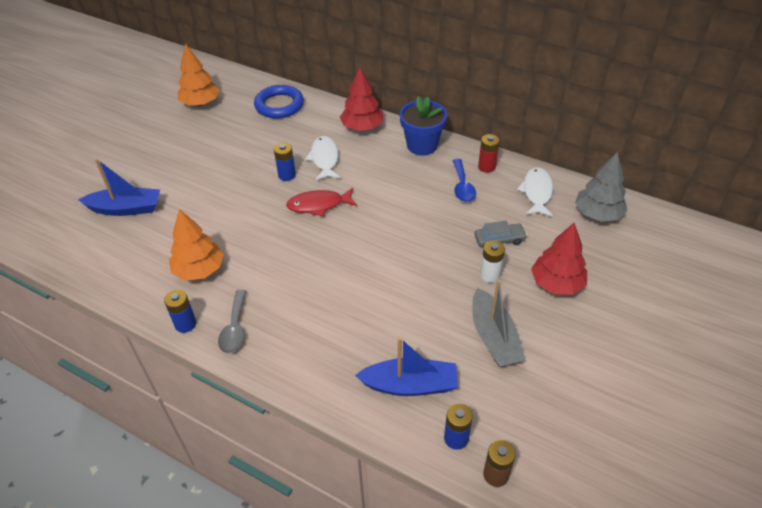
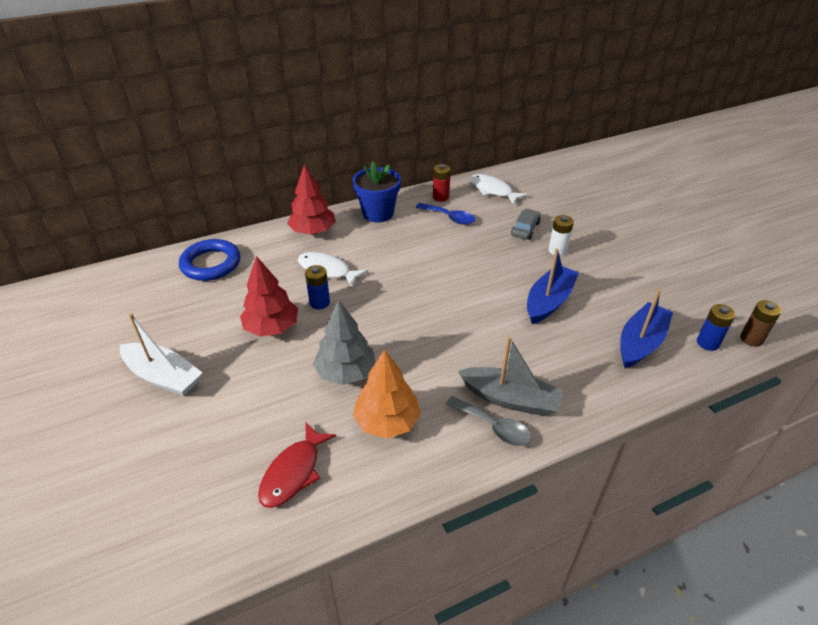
camera: 55 degrees left, 5 degrees down
(126, 208) = (220, 448): blue boat -> blue boat (548, 301)
(164, 151) = (163, 376): none -> white boat
(185, 324) = (456, 464): blue battery -> none
(201, 103) = (123, 314): orange tree -> none
(318, 205) = (384, 301): red fish -> red fish (293, 472)
(493, 337) = (621, 278): grey boat -> grey boat (510, 399)
(556, 283) = (591, 227): red tree -> red tree (272, 327)
(597, 214) = (540, 179): grey tree -> grey tree (346, 372)

